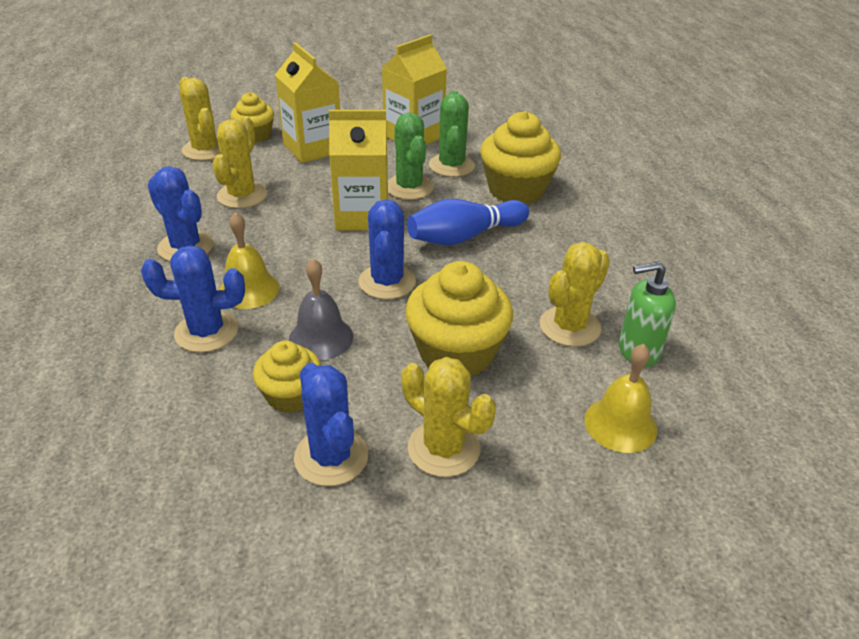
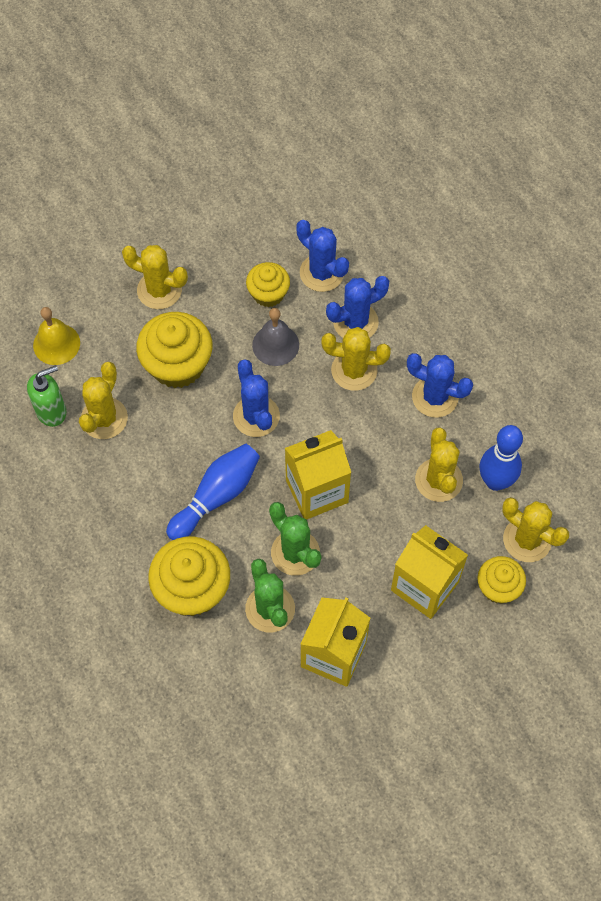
camera: 160 degrees right, 25 degrees up
(193, 183) = (495, 481): none -> blue bowling pin
(249, 289) = (354, 370): yellow bell -> yellow cactus
(331, 457) = (221, 263): blue cactus -> blue cactus (322, 273)

